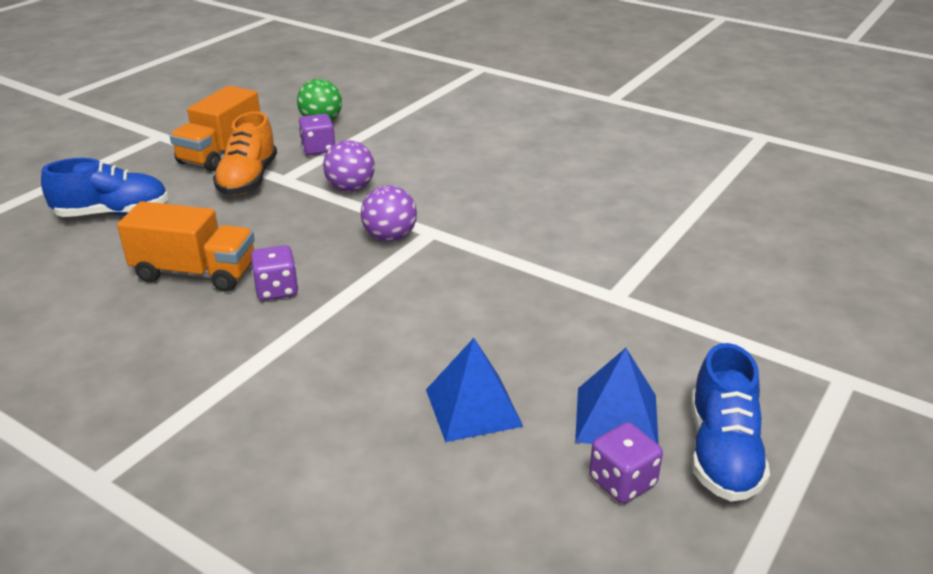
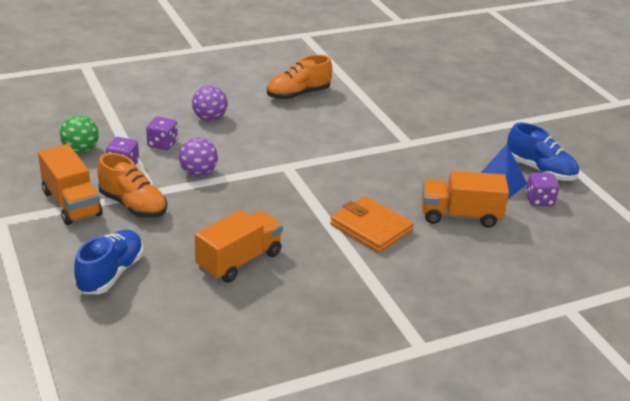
camera: 60 degrees left, 0 degrees up
(276, 290) = (293, 237): purple dice -> purple dice (162, 144)
(357, 338) = (371, 228): none -> orange wallet
(390, 237) = (277, 181): purple ball -> purple ball (209, 118)
(473, 407) = (460, 216): blue pyramid -> orange truck
(610, 182) = (298, 94): none -> orange shoe

